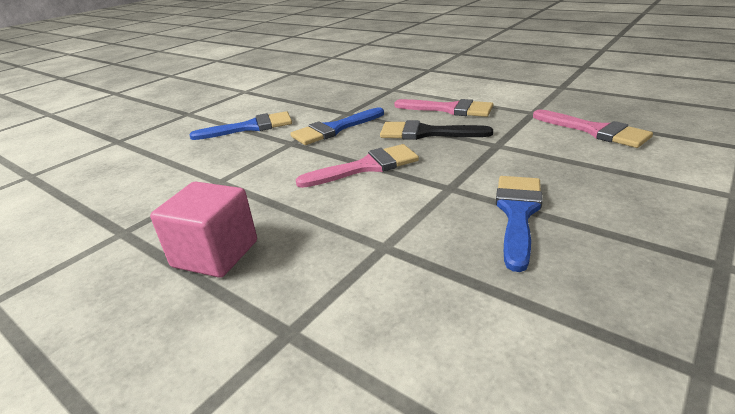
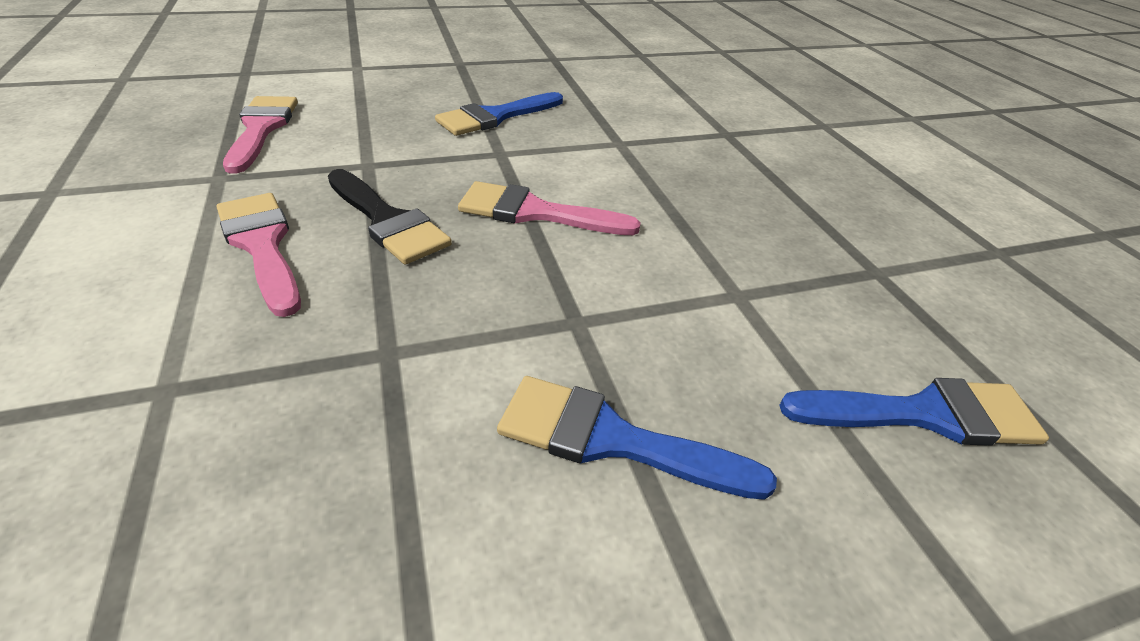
camera: 150 degrees left, 10 degrees up
(215, 254) = (765, 198): pink cube -> none
(334, 129) = (475, 312): blue brush -> blue brush (924, 414)

